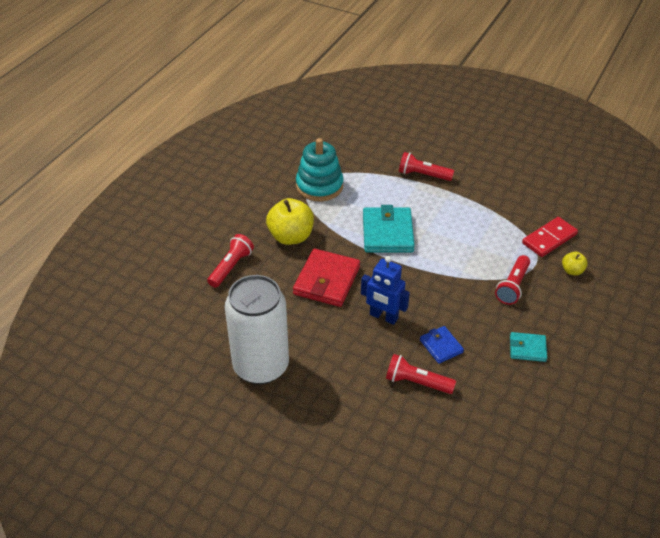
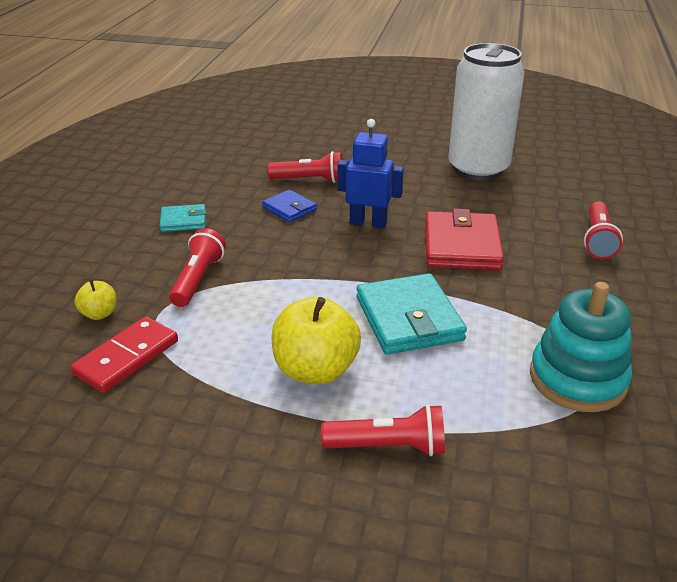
camera: 165 degrees right, 10 degrees down
(291, 236) = (553, 288): yellow apple -> yellow apple (315, 370)

